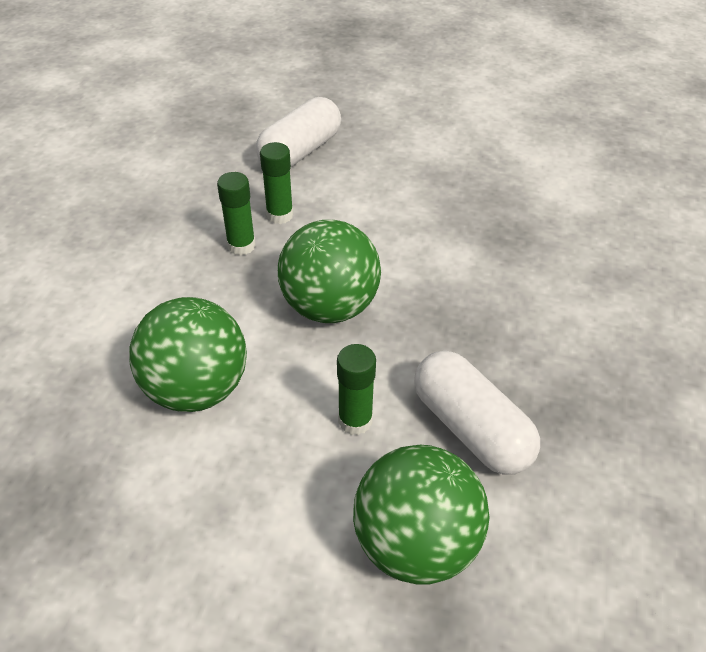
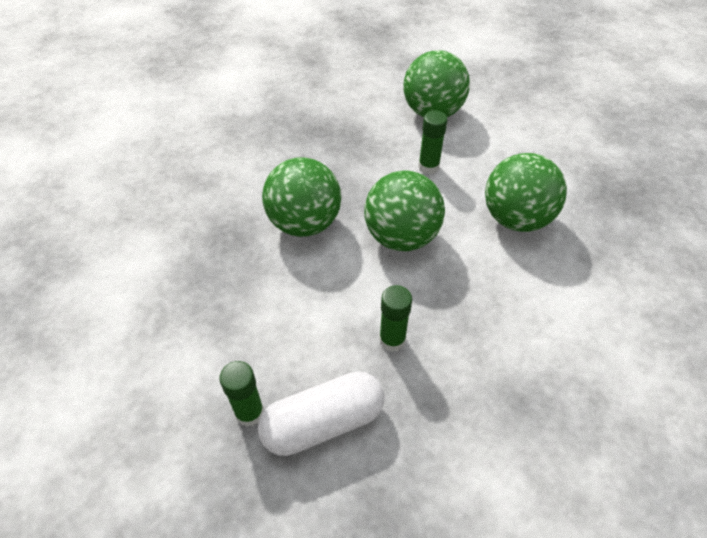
camera: 150 degrees left, 5 degrees up
(241, 246) = (441, 320): green glue stick -> green glue stick (249, 412)
(448, 278) = (304, 223): none -> green ball
(471, 428) = (369, 141): white capsule -> none

